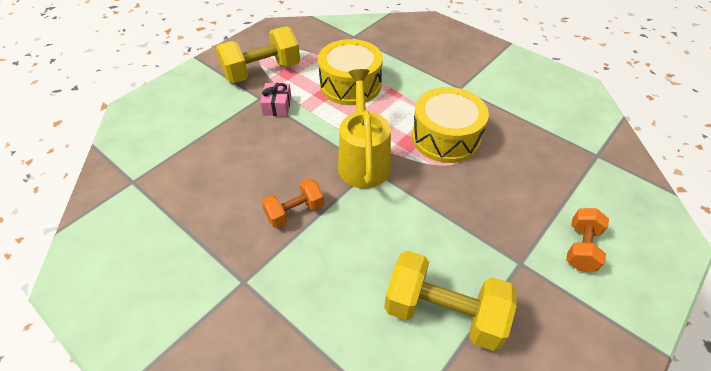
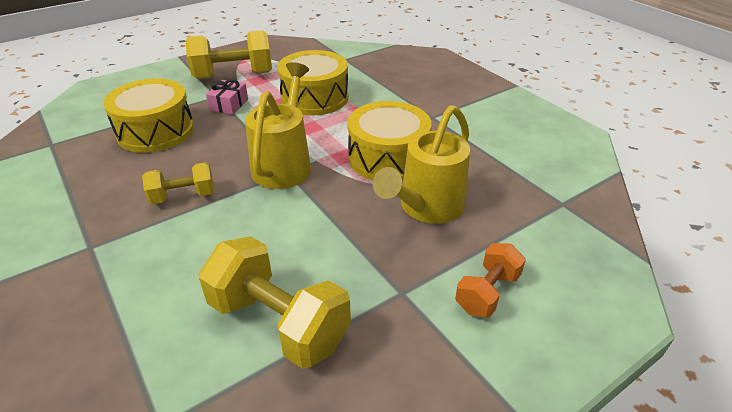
camera: 15 degrees right, 10 degrees down
(226, 147) = (156, 131): none -> yellow drum
(295, 212) = (183, 196): orange dumbbell -> yellow dumbbell
(500, 180) = (426, 208): none -> yellow watering can

